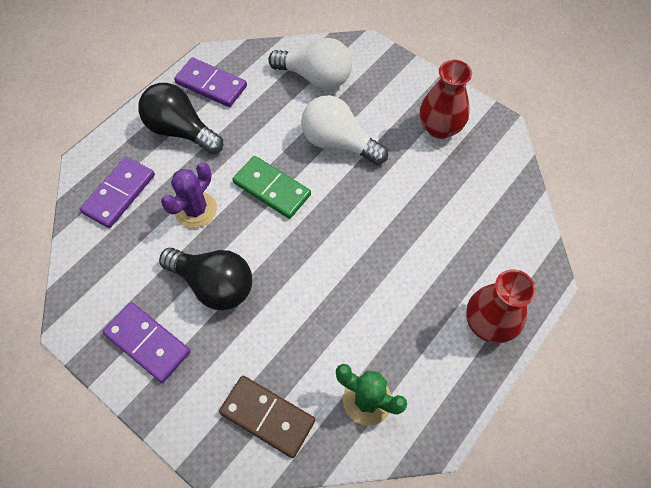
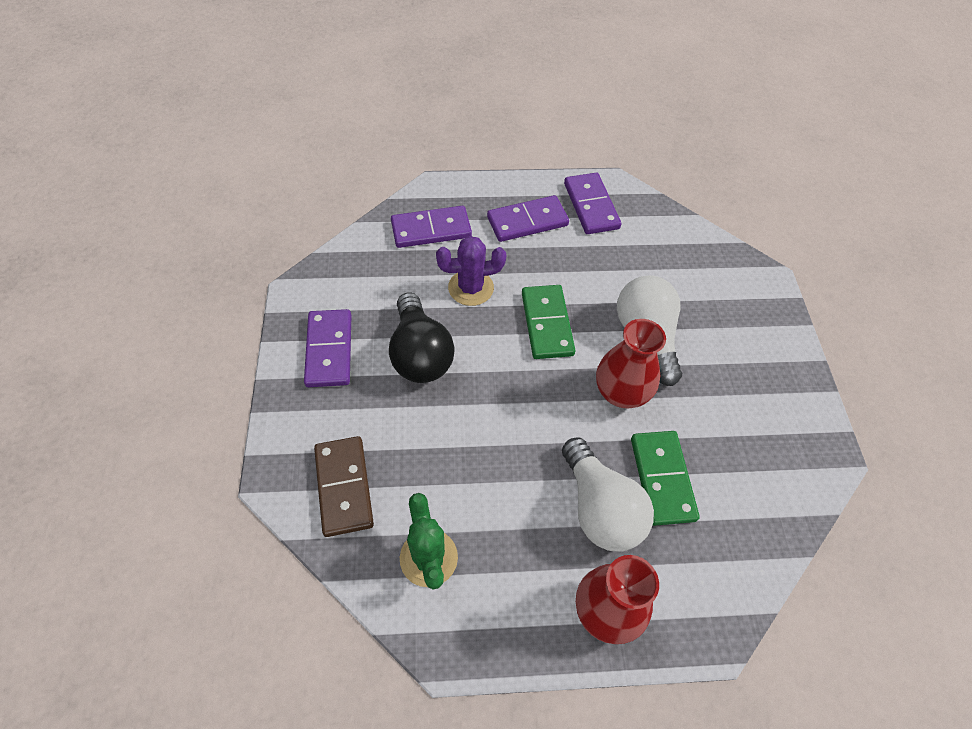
camera: 45 degrees right, 5 degrees down
(181, 131) = (527, 221): black light bulb -> purple domino
(316, 77) = (688, 269): white light bulb -> white light bulb (600, 508)
(437, 220) = (662, 479): none -> green domino
(439, 128) = (760, 405): red vase -> red vase (621, 392)

